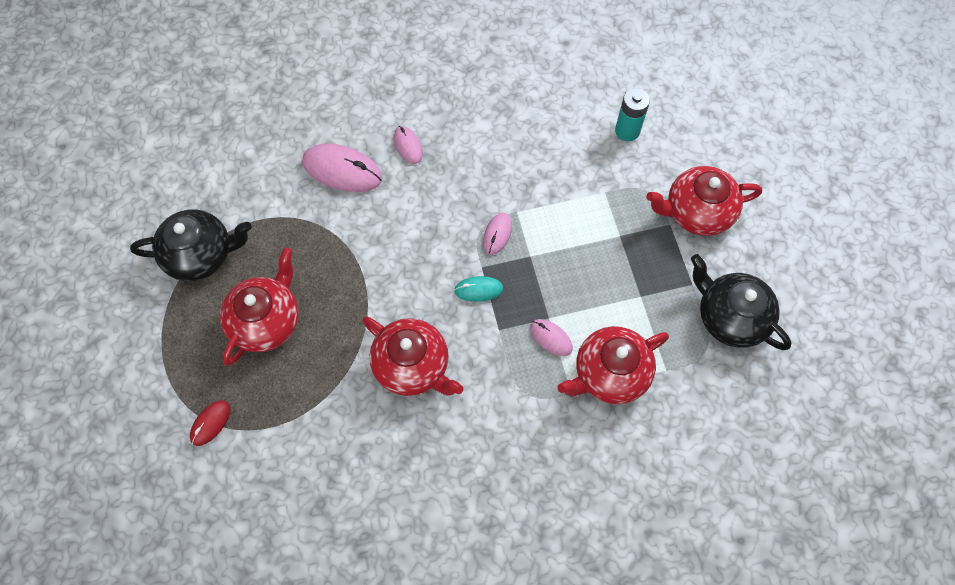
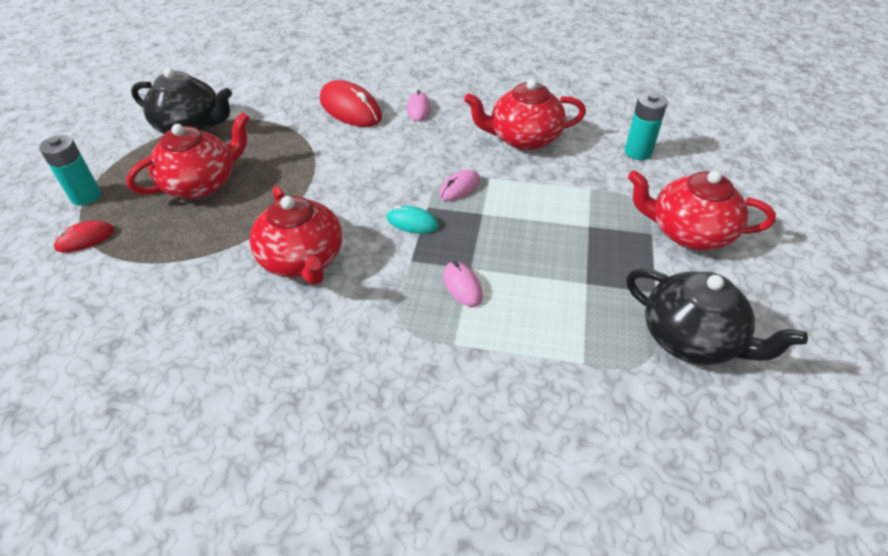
camera: 25 degrees right, 20 degrees down
(169, 379) = (86, 196): none -> turquoise battery
(342, 170) = (350, 109): pink mouse -> red mouse
(610, 373) = (511, 342): red teapot -> red teapot (523, 138)
(730, 317) = (692, 338): black teapot -> black teapot turned 150 degrees clockwise

